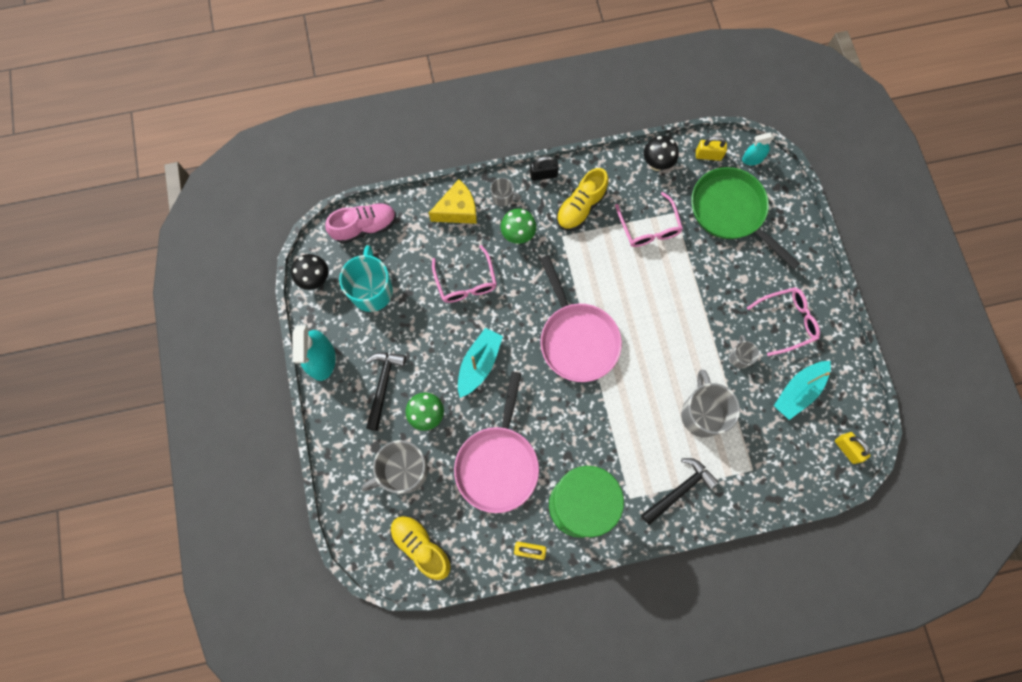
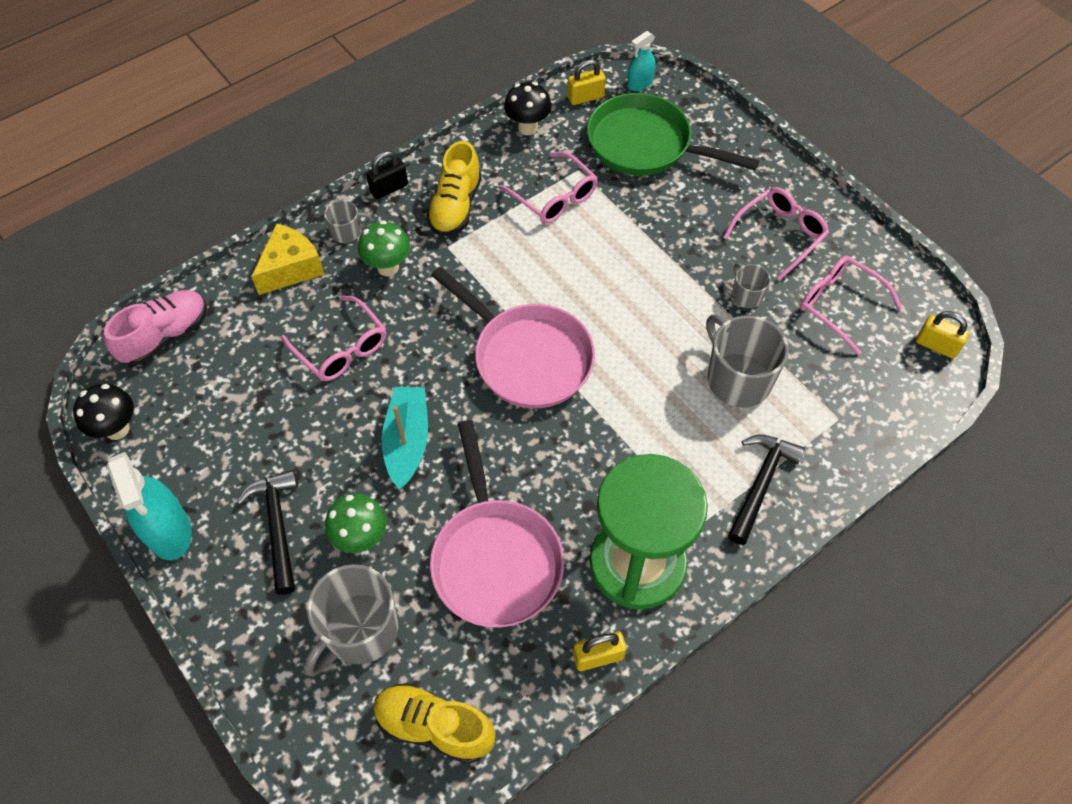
camera: 25 degrees left, 15 degrees down
(371, 290) = (208, 410): turquoise mug -> none
(798, 391) = (839, 305): turquoise boat -> pink glasses

